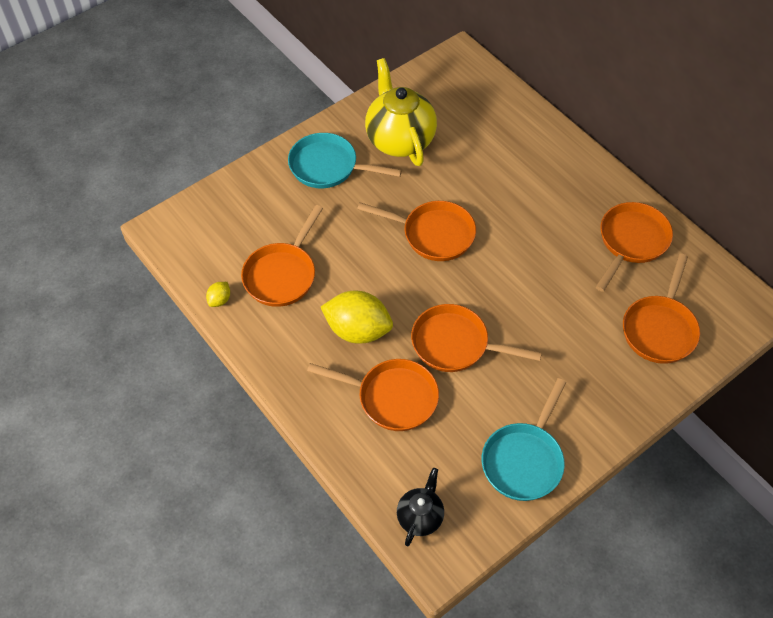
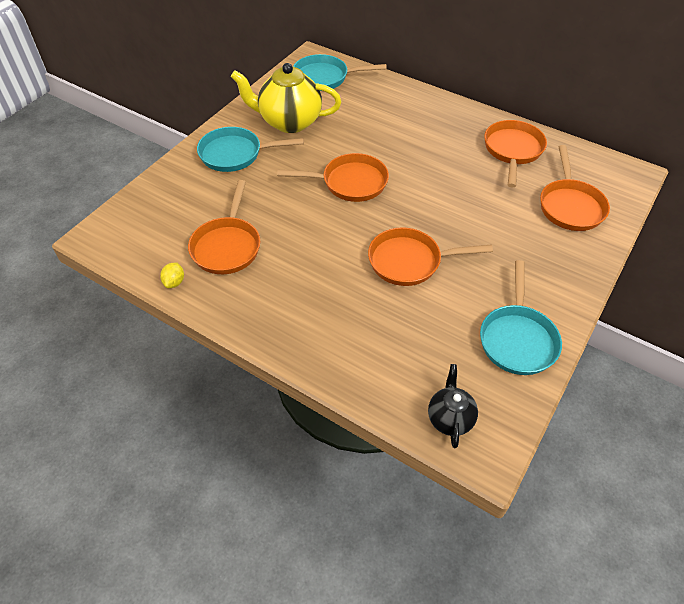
camera: 20 degrees left, 5 degrees down
(358, 330) = (317, 273): yellow lemon -> none
(392, 397) = (374, 320): orange pan -> none
(400, 140) = (289, 122): yellow teapot -> yellow teapot turned 45 degrees counterclockwise
(462, 89) = (324, 78): none -> turquoise pan

